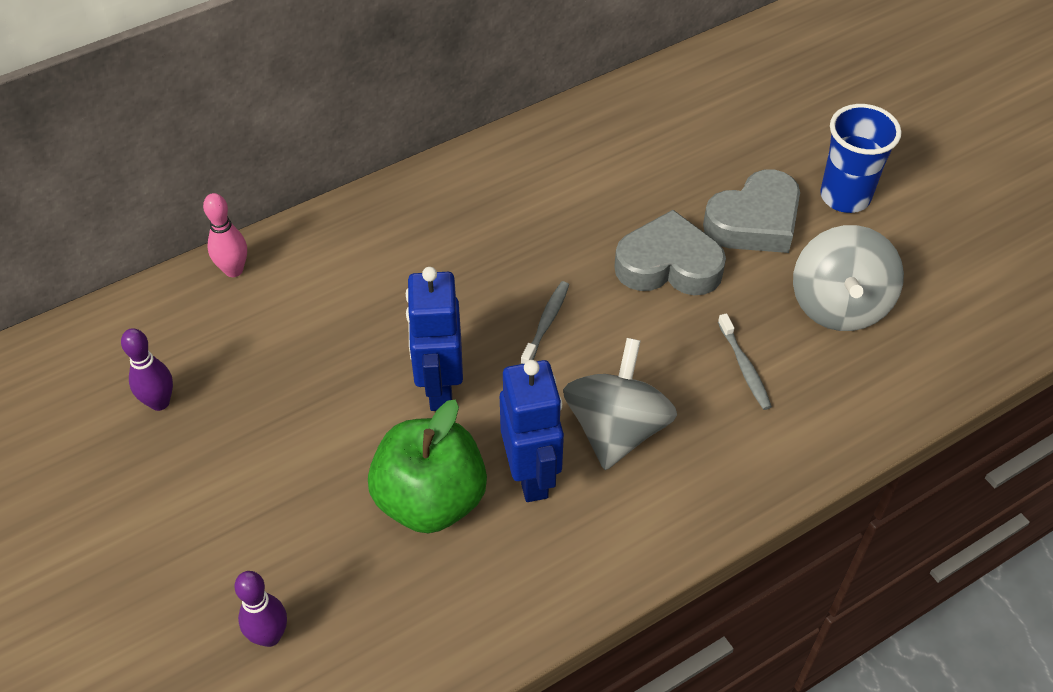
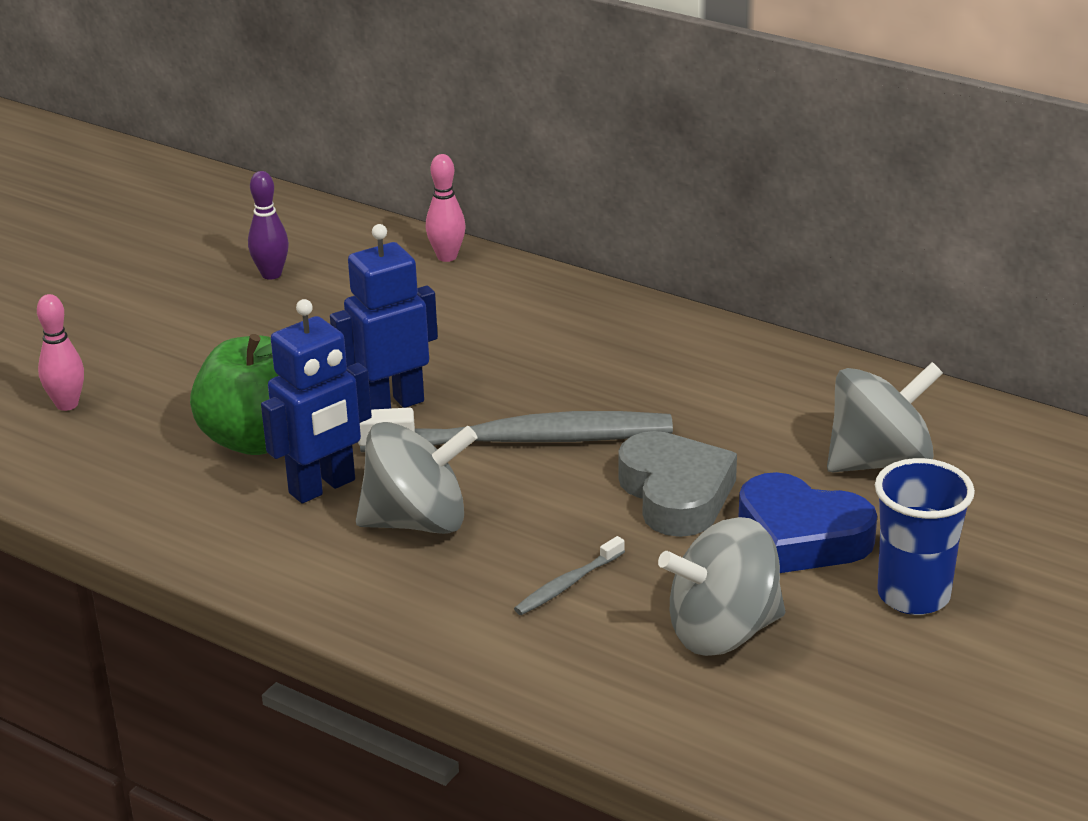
camera: 65 degrees right, 20 degrees down
(269, 636) = (67, 404): purple bowling pin -> pink bowling pin
(546, 323) = (524, 440): grey toothbrush -> grey toothbrush, size x2.40
(691, 147) = (879, 461): none -> grey spinning top
(754, 221) = (801, 536): grey heart -> blue heart

